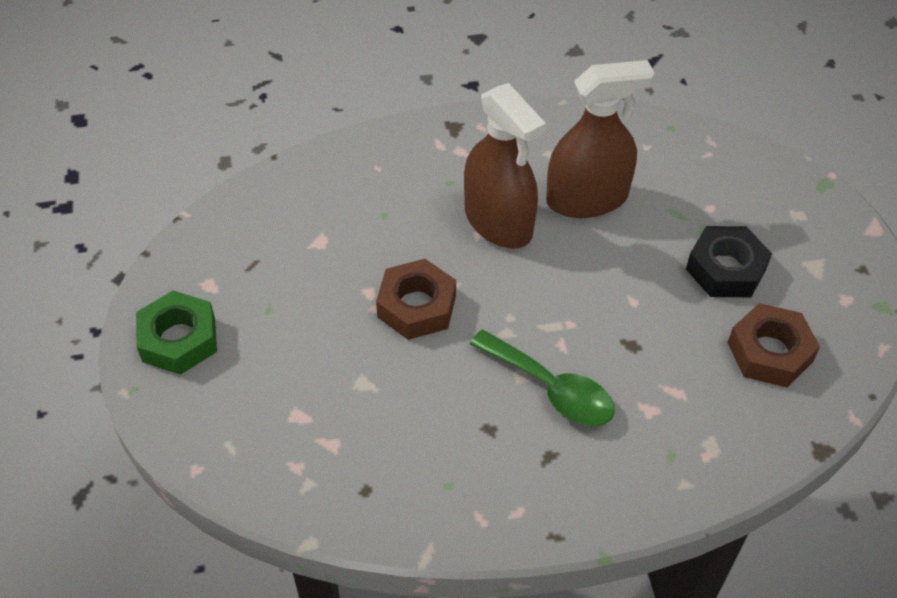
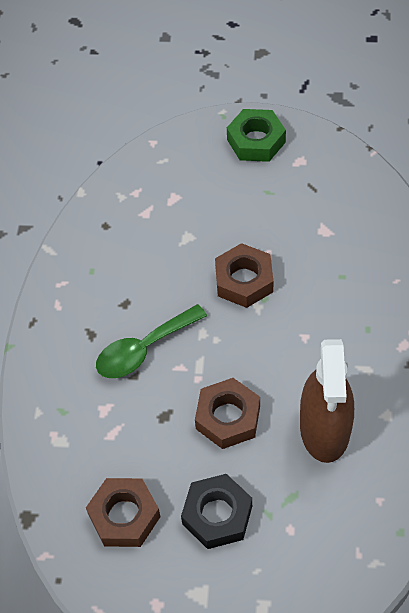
camera: 110 degrees right, 5 degrees up
(498, 221) = (314, 354): brown spray bottle -> none
(609, 283) = (228, 417): none -> brown nut

